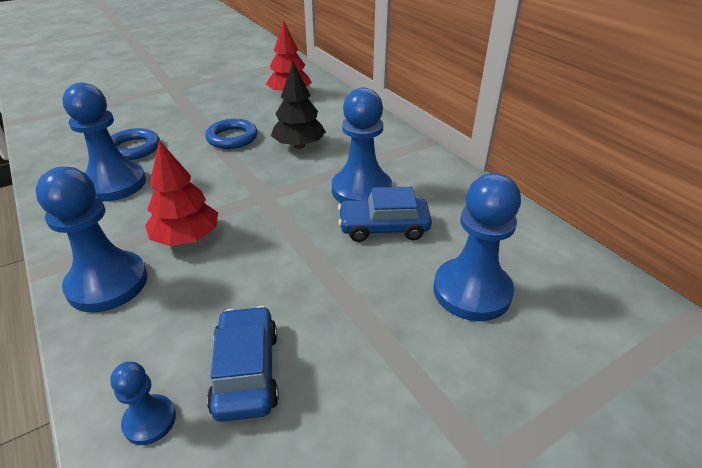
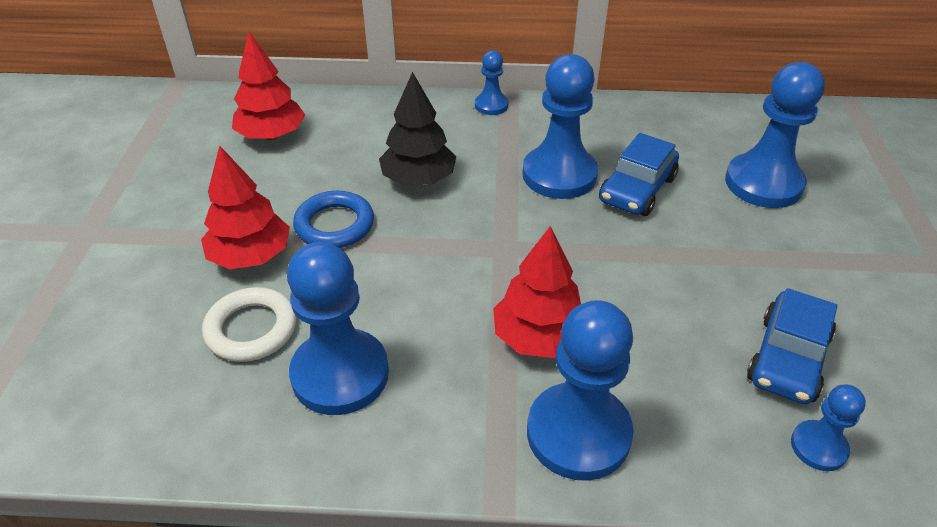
camera: 55 degrees left, 5 degrees up
(133, 148) = (251, 329): blue ring -> white ring
(187, 127) = (251, 256): none -> red tree
(246, 371) = (787, 358): blue car -> blue car turned 90 degrees counterclockwise
(405, 140) = (491, 105): none -> blue pawn

